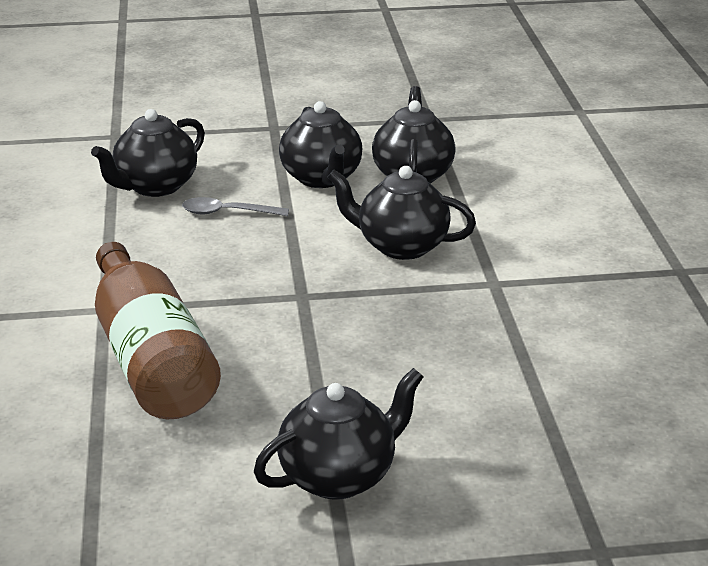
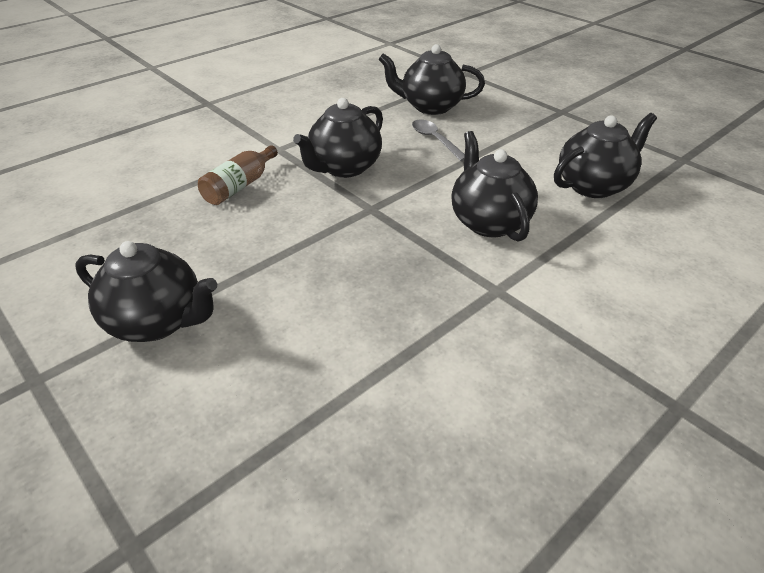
camera: 55 degrees right, 10 degrees up
(151, 359) = (240, 186): brown bottle -> brown bottle, size x0.50
(322, 178) = (528, 153): black teapot -> black teapot (344, 168)

